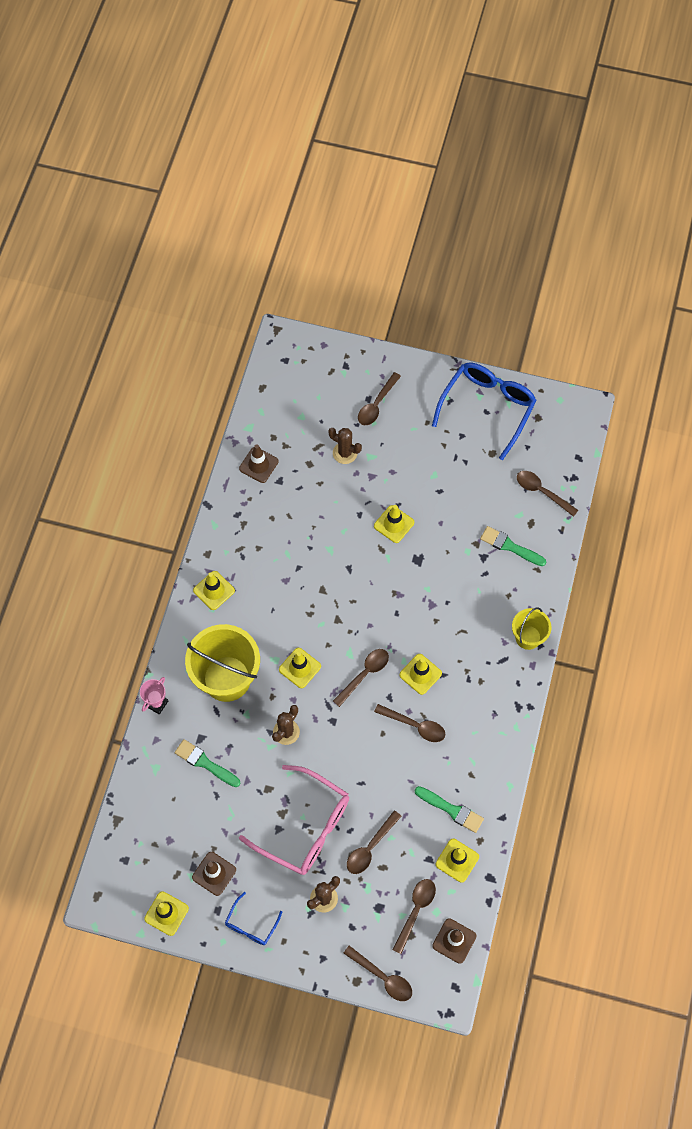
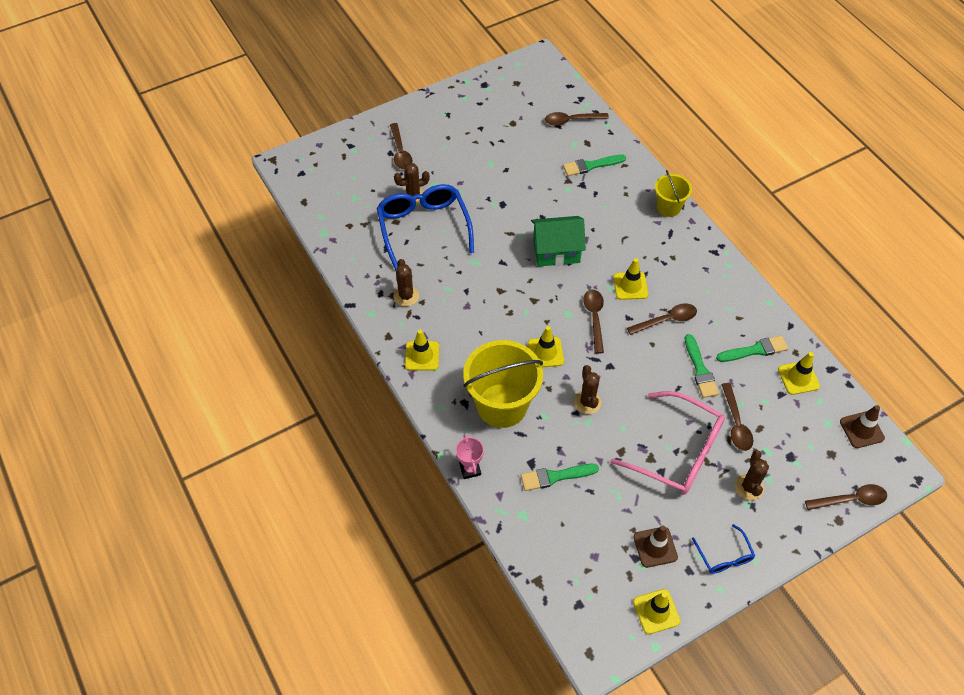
camera: 45 degrees left, 10 degrees down
(252, 533) = (406, 296): none -> brown cactus
(258, 465) = (359, 250): brown traffic cone -> none
(305, 827) = (678, 452): pink glasses -> pink glasses turned 45 degrees clockwise
(393, 785) = (700, 370): none -> green brush
(394, 524) = (500, 212): yellow traffic cone -> none
(398, 595) = (556, 251): none -> green house
(415, 911) = (815, 435): brown spoon -> none
(487, 408) = (478, 100): blue glasses -> blue glasses (423, 227)

